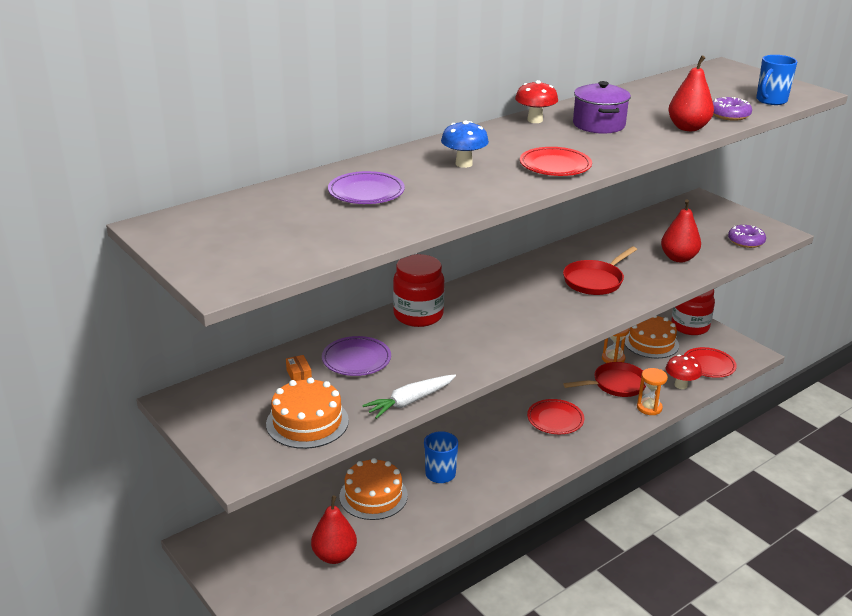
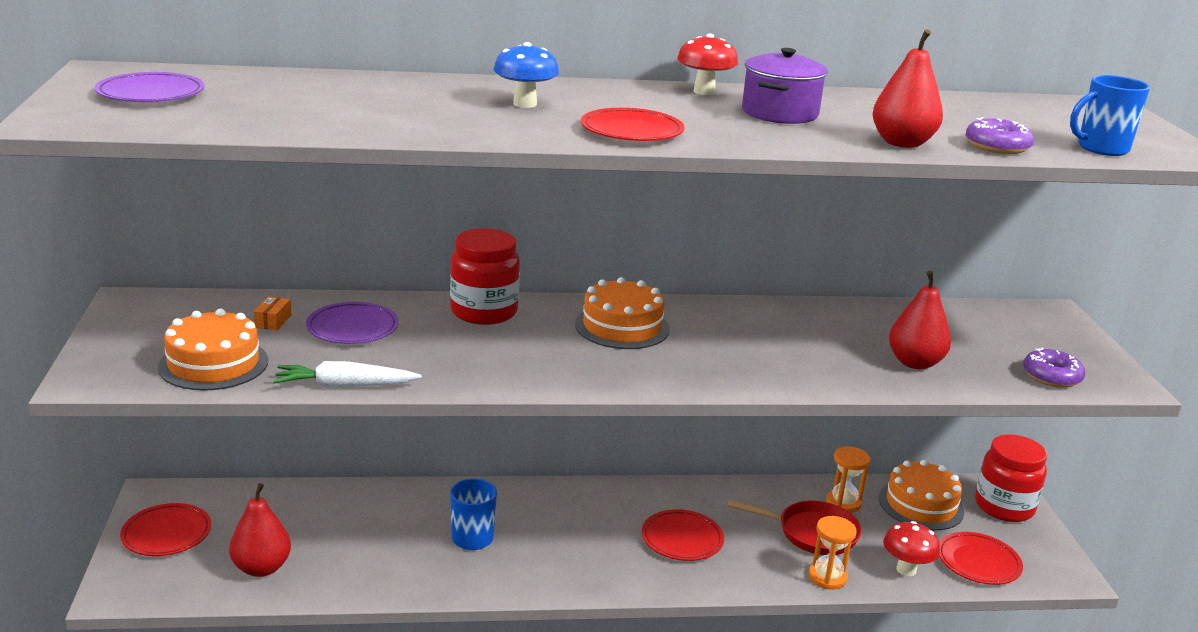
camera: 30 degrees right, 5 degrees down
(242, 564) = (166, 534): none -> red plate
(366, 192) = (361, 98): purple plate -> purple plate (151, 94)
(373, 496) = (373, 528): orange cake -> orange cake (622, 326)
(595, 281) = (756, 349): red pan -> none

